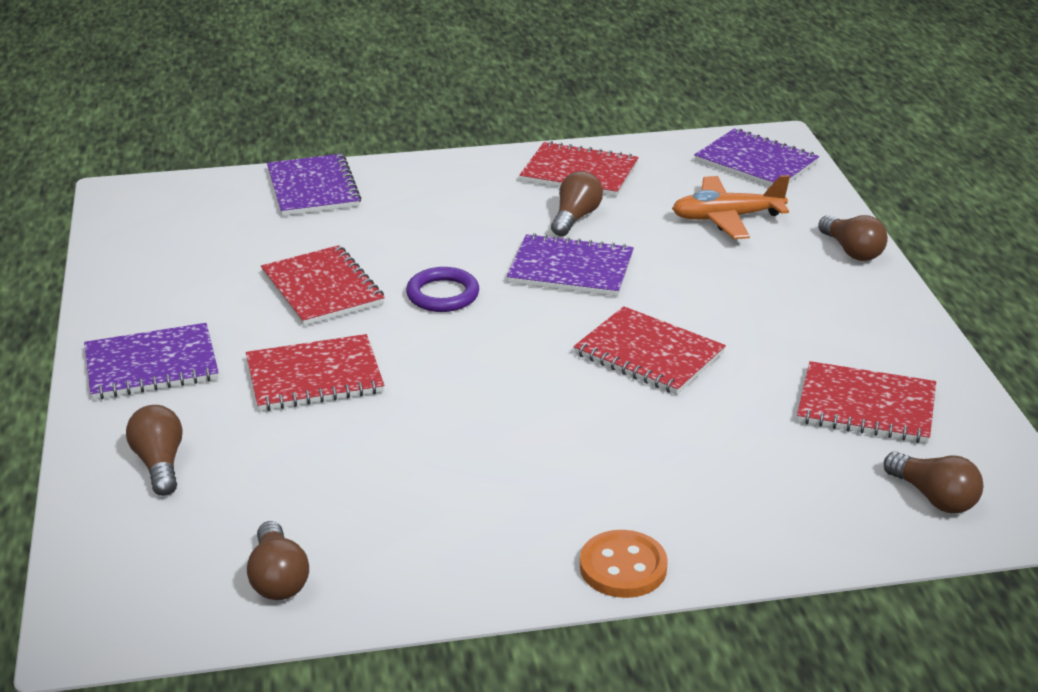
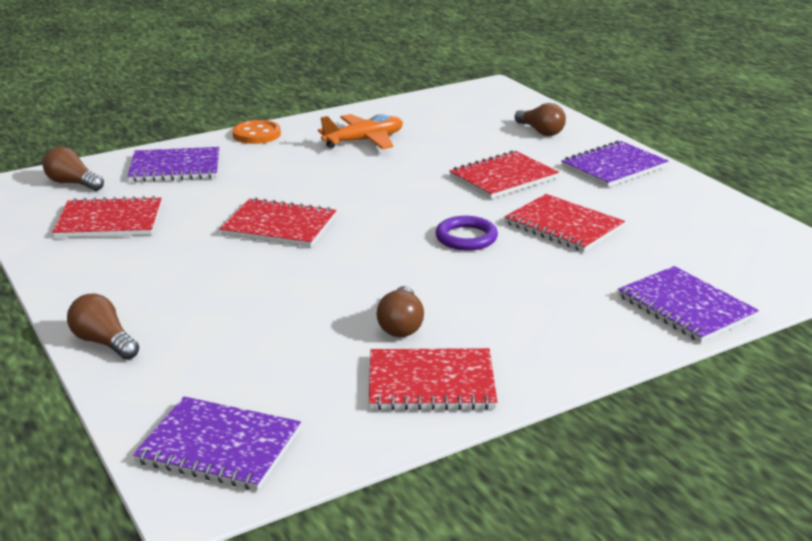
camera: 160 degrees right, 5 degrees down
(278, 578) = (428, 109): brown light bulb -> none
(571, 269) = (375, 275): purple notebook -> purple notebook (175, 167)
(726, 218) = (242, 356): orange plane -> orange plane (364, 141)

